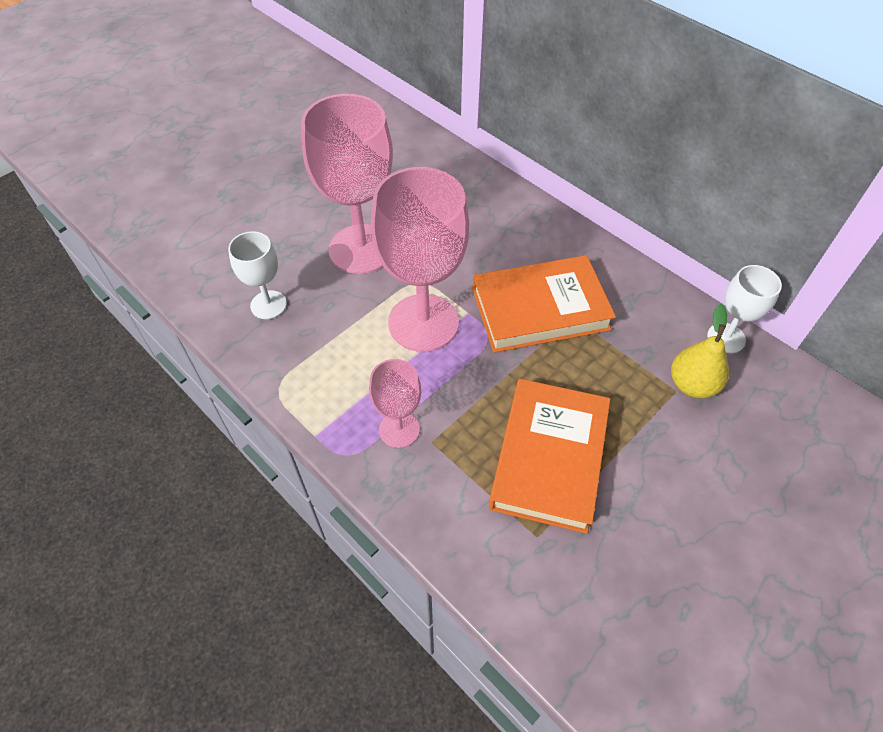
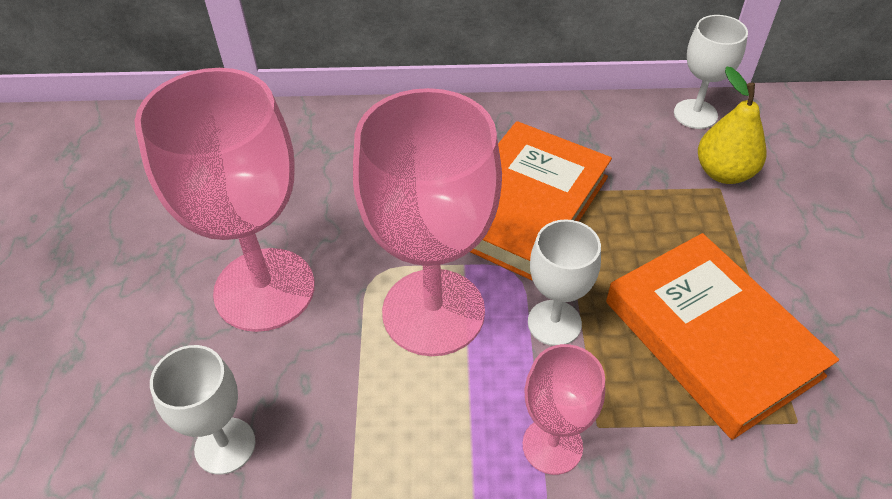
camera: 45 degrees left, 5 degrees down
(475, 378) = (554, 323): none -> white goblet

